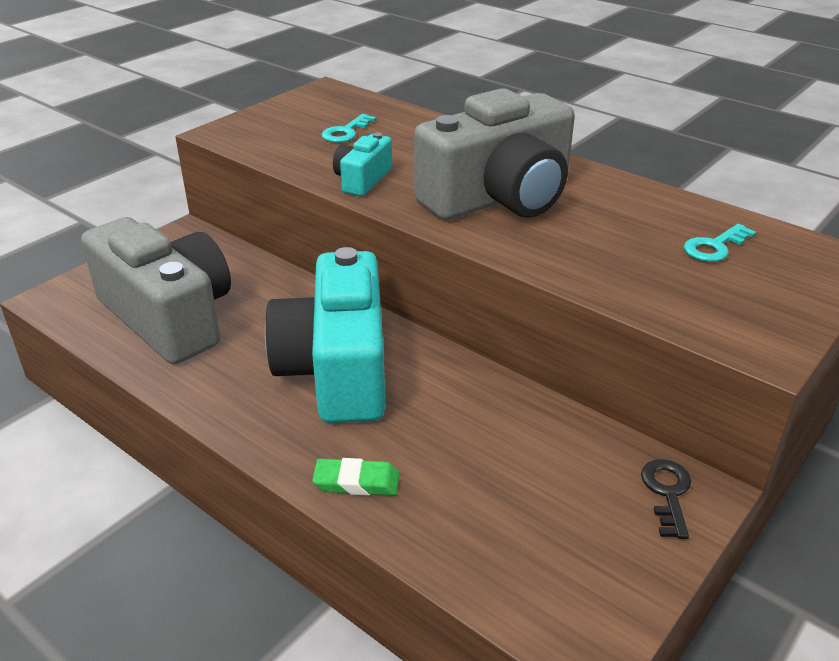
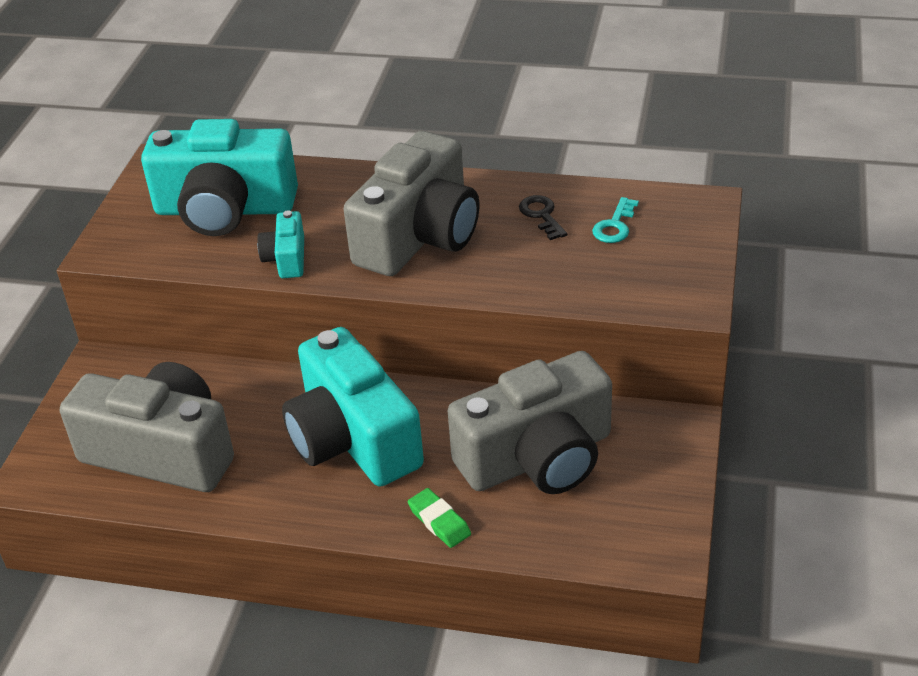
camera: 25 degrees left, 5 degrees up
(346, 132) = (225, 209): turquoise key -> turquoise camera
(356, 482) = (439, 521): green eraser -> green eraser turned 75 degrees clockwise
(507, 460) = (538, 457): none -> grey camera
(667, 493) = (661, 434): black key -> black key (542, 215)

